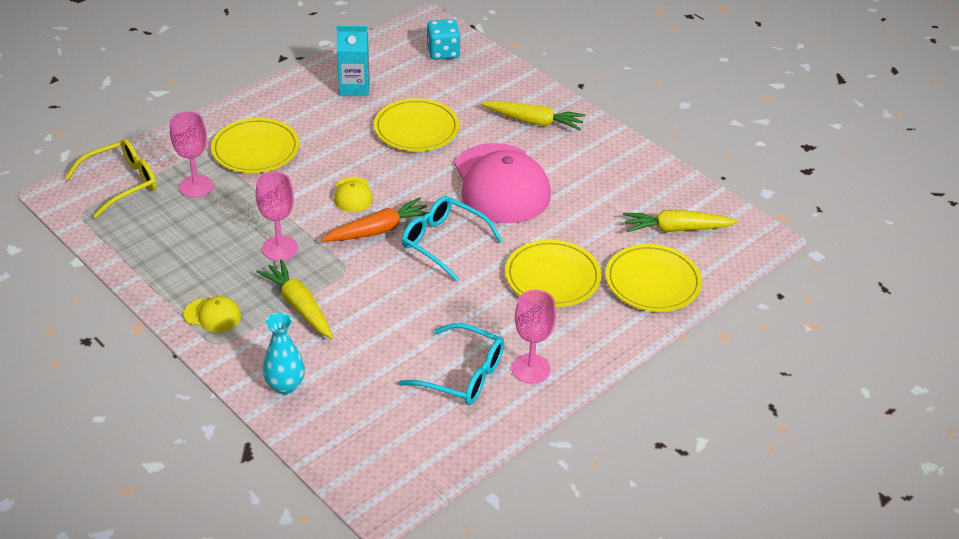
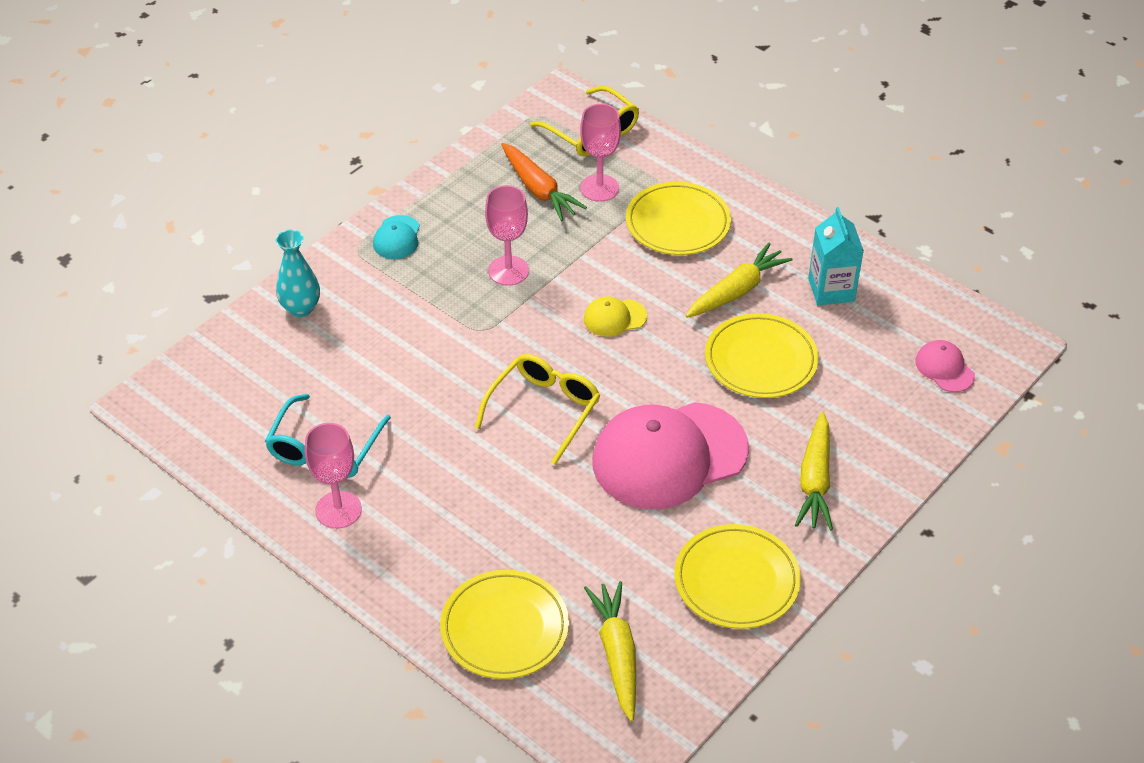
camera: 85 degrees right, 5 degrees up
(213, 315) = (397, 238): yellow cap -> turquoise cap
(299, 306) = (418, 301): yellow carrot -> yellow carrot (737, 291)
(378, 230) = (555, 348): orange carrot -> orange carrot (538, 190)
(443, 52) = (944, 368): turquoise dice -> pink cap
(443, 242) = (544, 410): turquoise glasses -> yellow glasses
(552, 277) = (497, 521): yellow plate -> yellow plate (736, 580)

